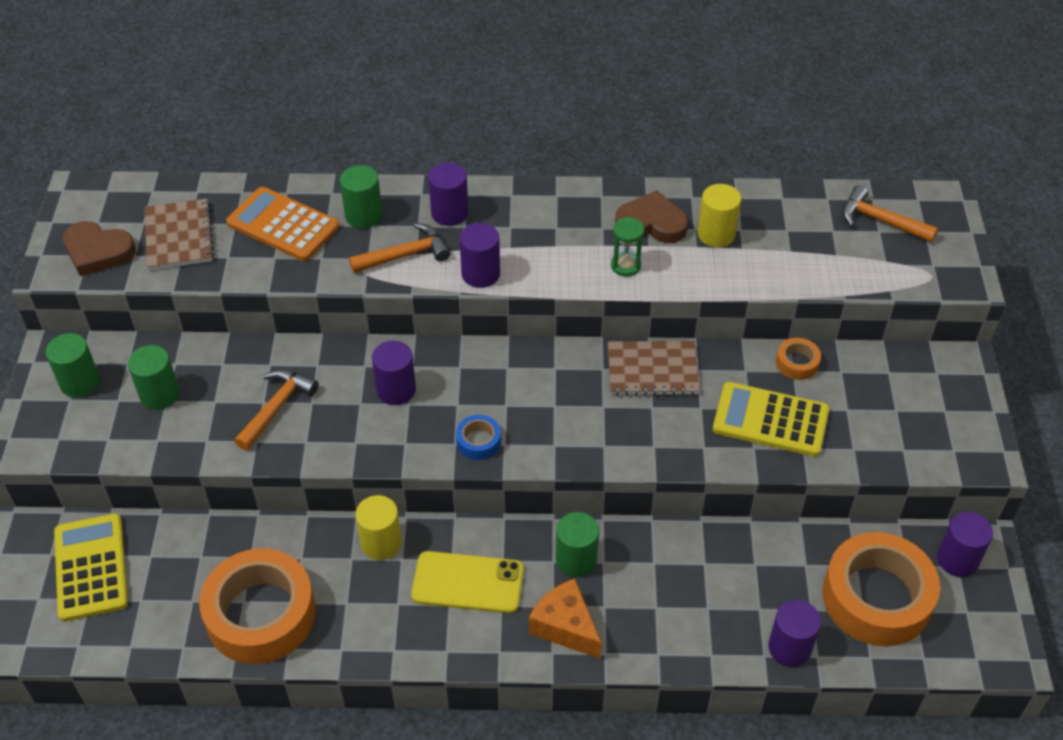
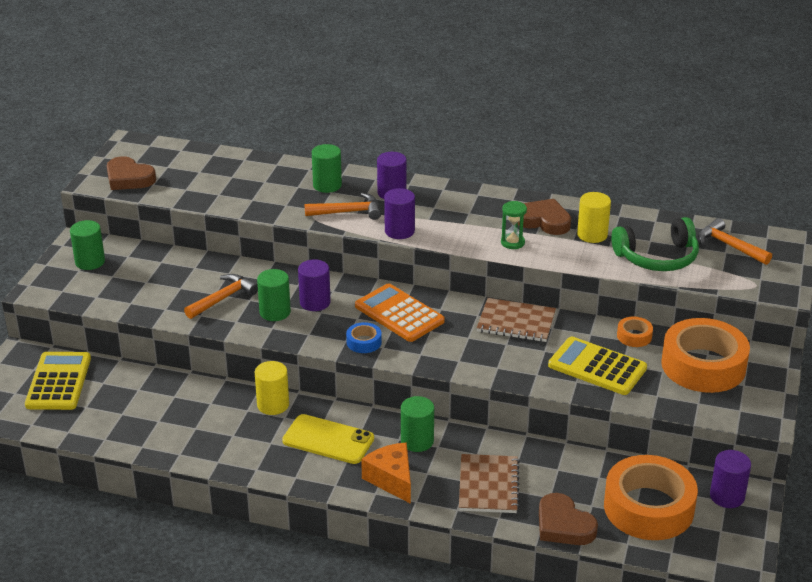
camera: 15 degrees right, 15 degrees down
(159, 394) = (143, 277): green cylinder -> green cylinder (275, 312)
(179, 236) = (189, 178): brown notebook -> brown notebook (488, 485)
(261, 614) = (168, 430): orange tape -> orange tape (703, 365)
(283, 225) = (266, 182): orange calculator -> orange calculator (399, 314)
(789, 648) = (563, 525): purple cylinder -> brown heart
(805, 255) = (657, 257): none -> green headphones

